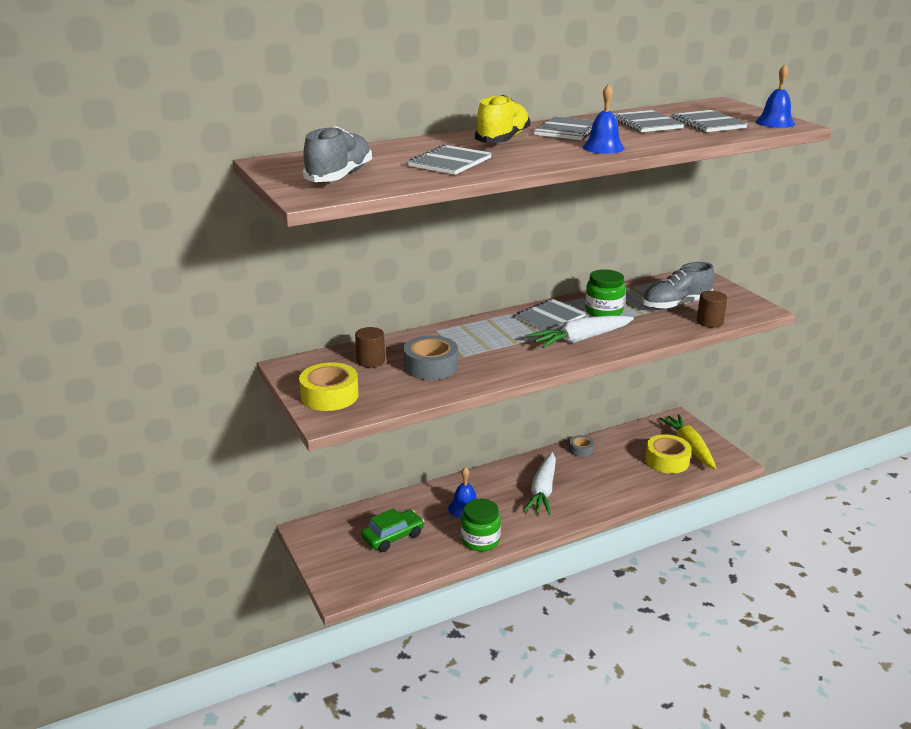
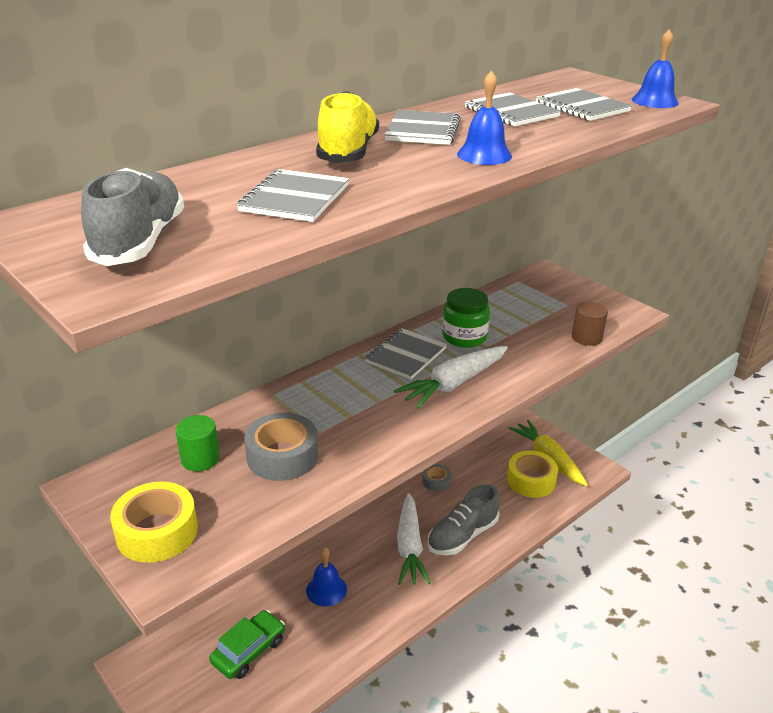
camera: 15 degrees left, 5 degrees up
(370, 361) = (200, 459): brown cylinder -> green cylinder
(480, 540) = (356, 634): green jar -> none
(676, 304) = (540, 317): grey shoe -> grey shoe (462, 536)

